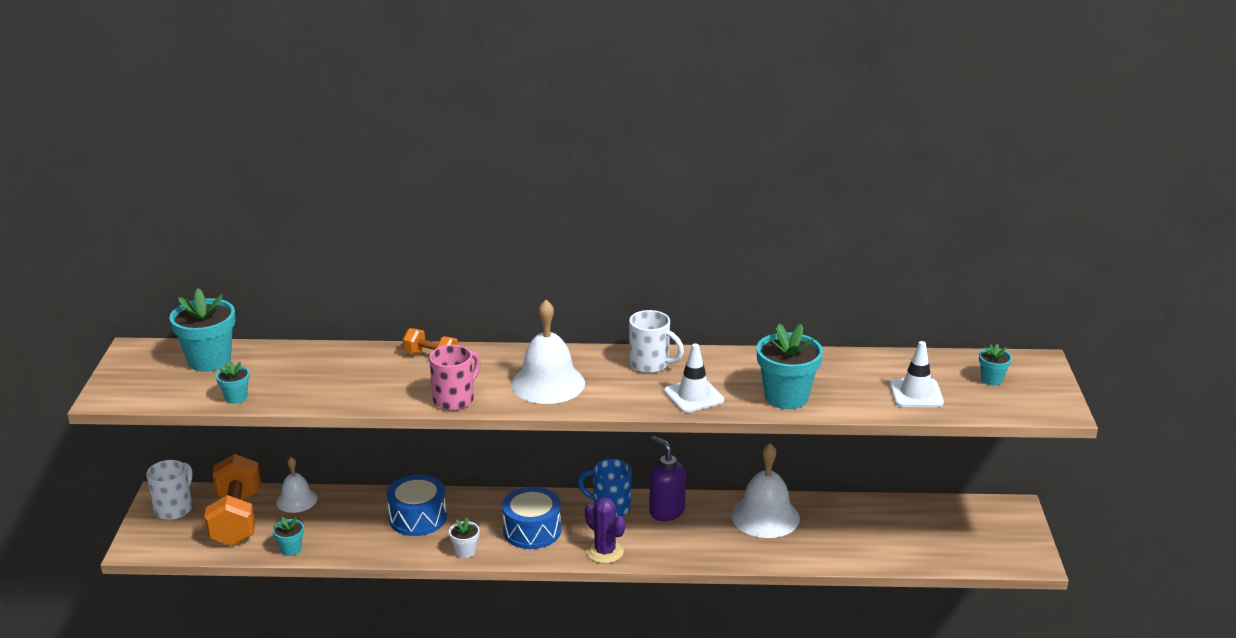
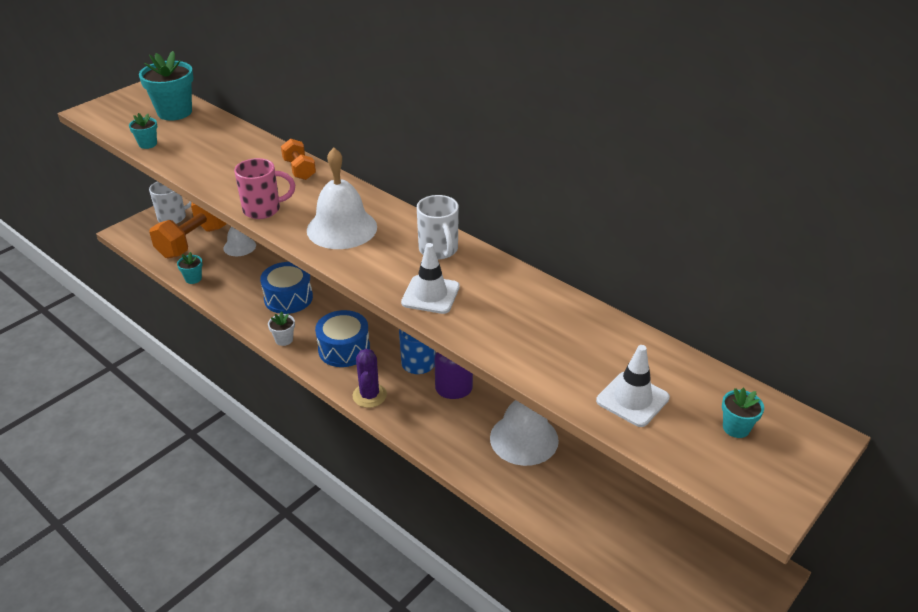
camera: 40 degrees right, 10 degrees up
(786, 397) = (505, 337): turquoise flower pot -> none

